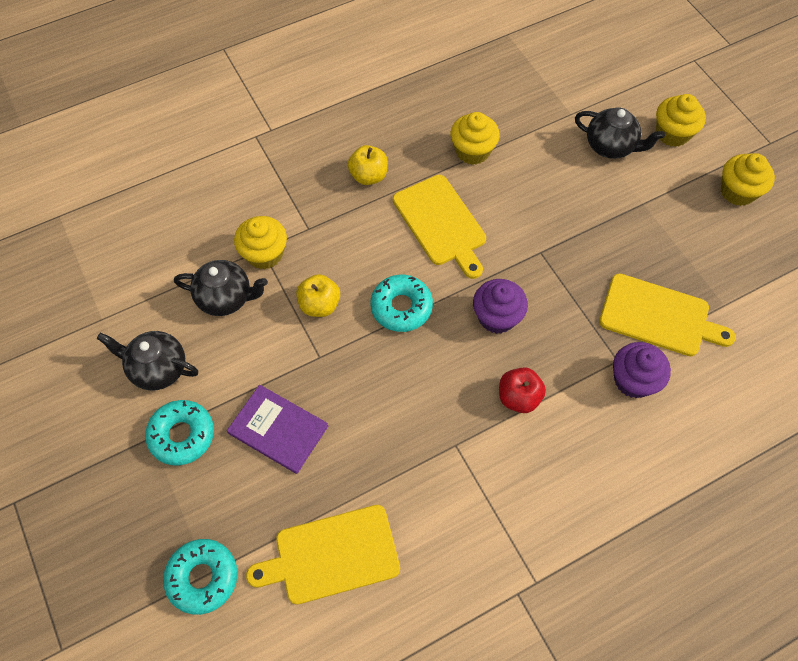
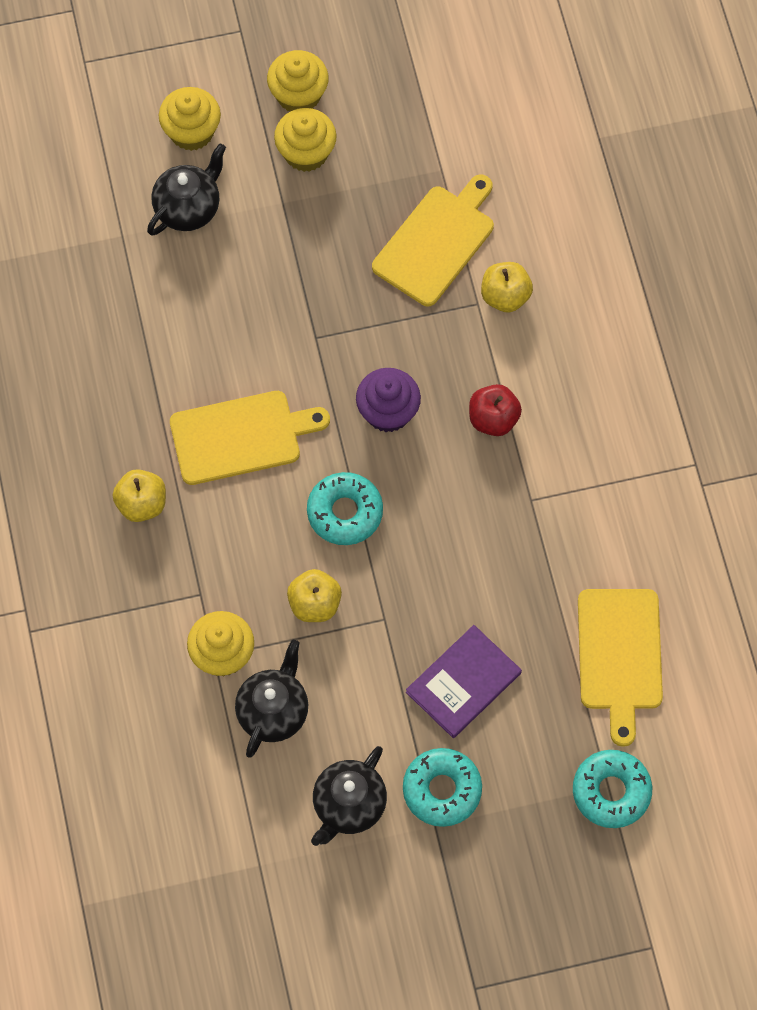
camera: 75 degrees left, 5 degrees up
(472, 151) = (143, 369): yellow cupcake -> yellow cupcake (306, 153)
(633, 380) = (505, 296): purple cupcake -> yellow apple

